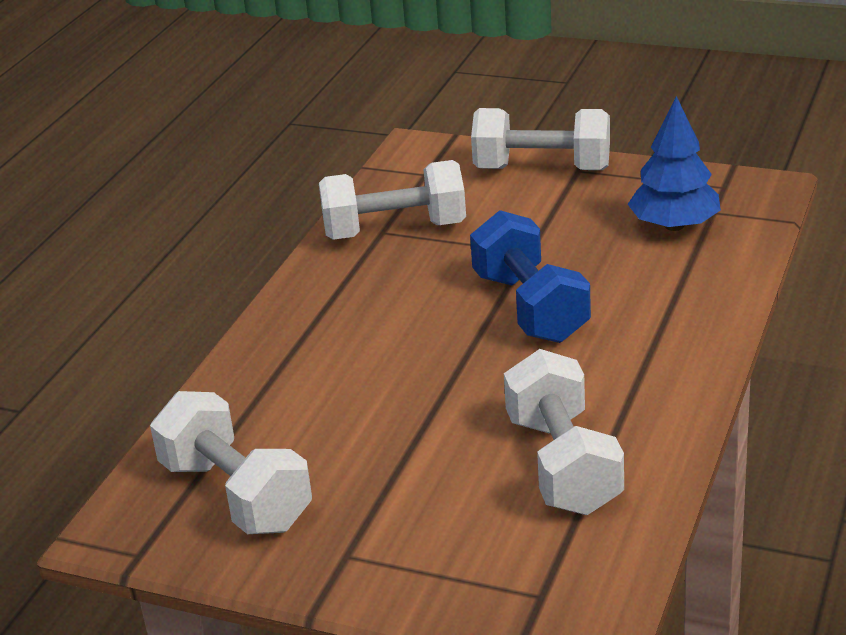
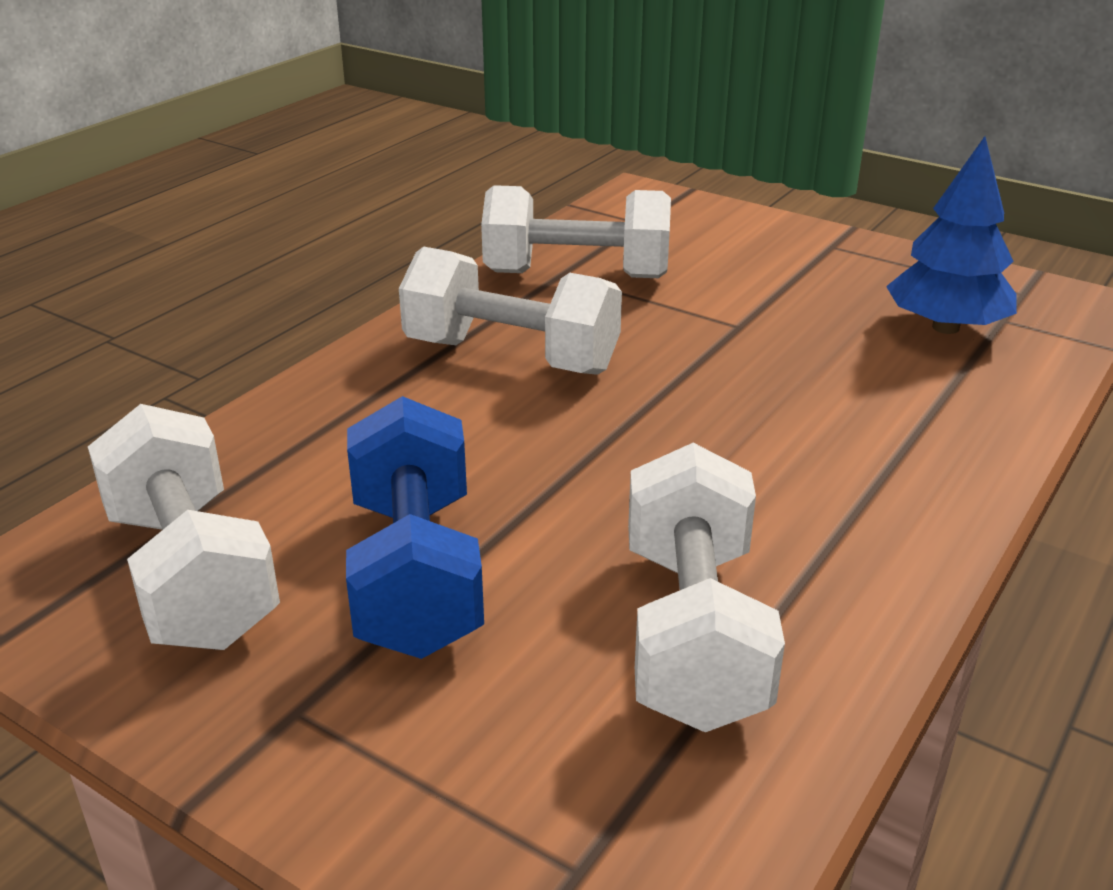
camera: 10 degrees right, 0 degrees up
(530, 307) = (718, 394): blue dumbbell -> blue dumbbell (415, 574)
(542, 169) = (786, 238): white dumbbell -> white dumbbell (511, 356)

